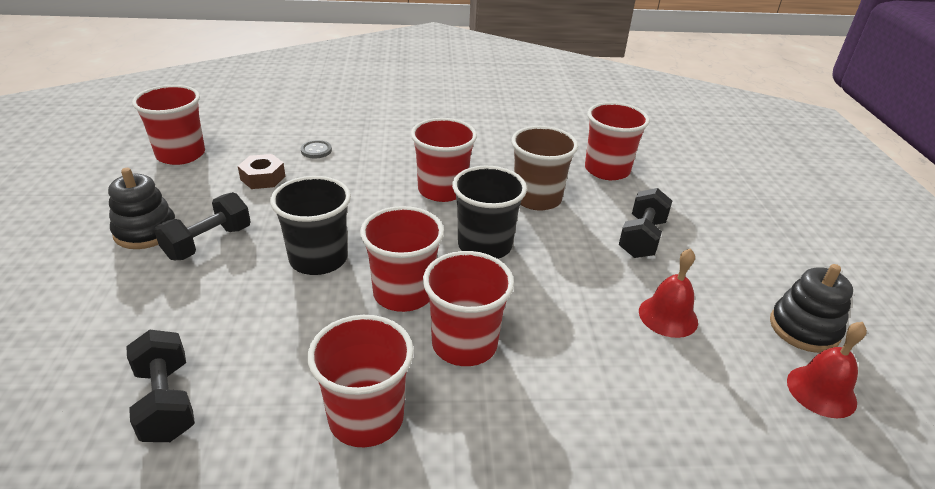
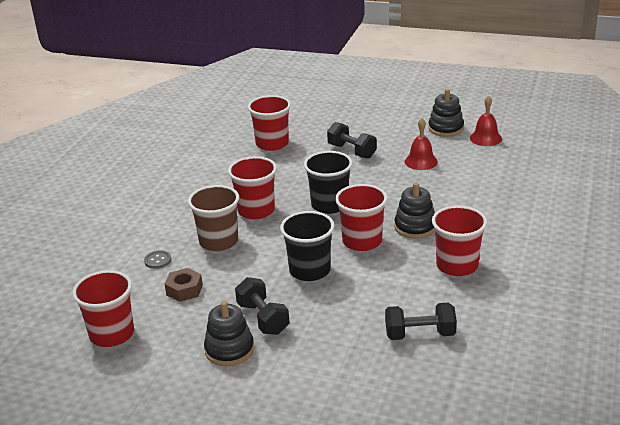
camera: 65 degrees left, 5 degrees down
(464, 344) = (415, 227): red cup -> black stacking toy
(537, 198) = (289, 176): brown cup -> brown cup (218, 241)

